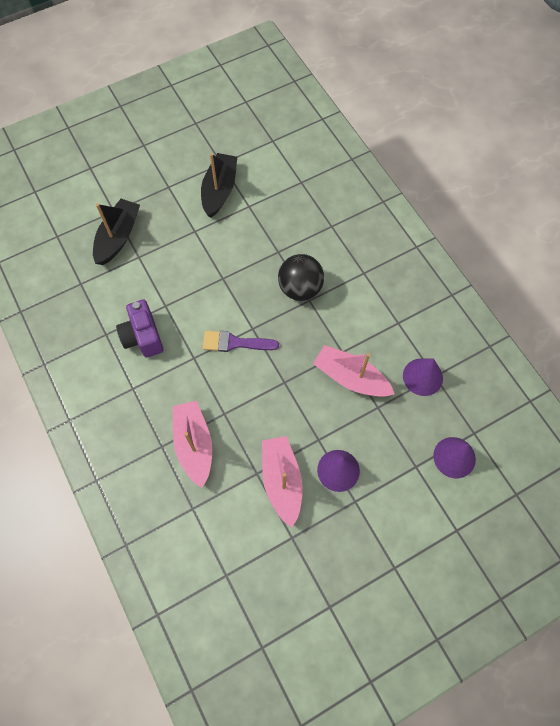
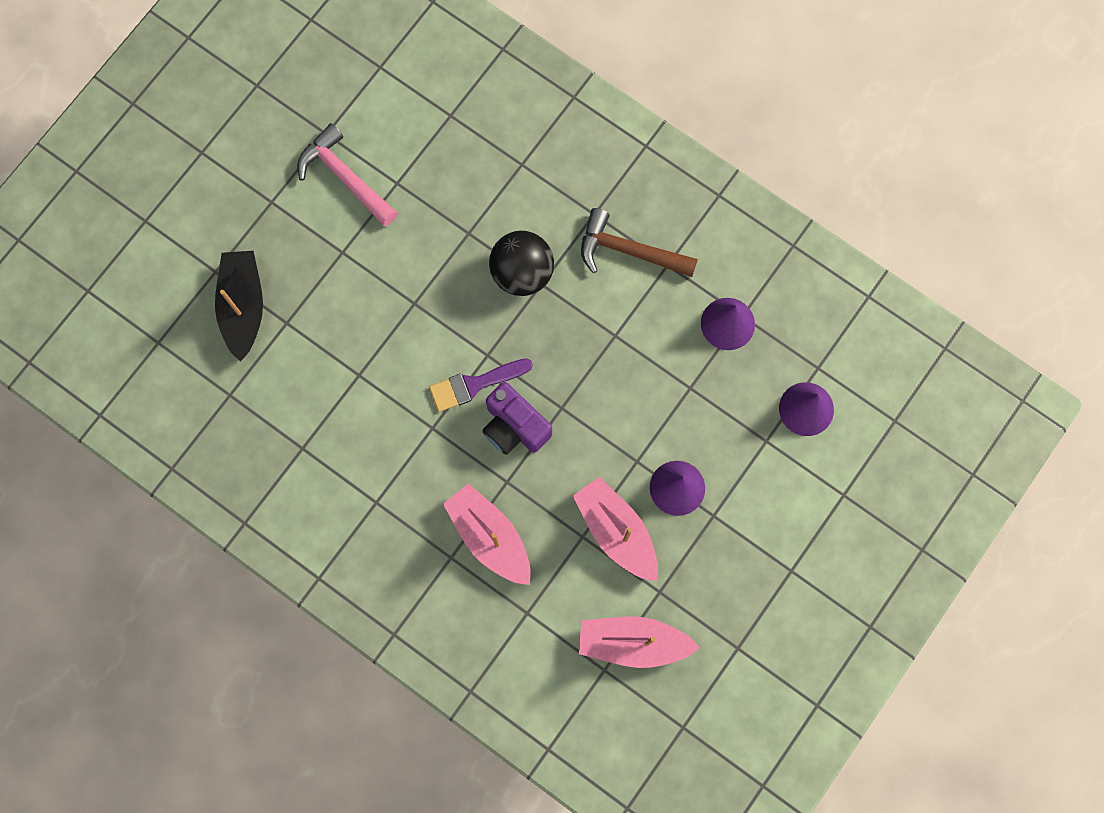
camera: 25 degrees left, 10 degrees up
(143, 337) = (352, 430): purple camera -> purple camera (514, 427)
(219, 190) = (345, 177): black boat -> pink hammer
(351, 378) = (641, 365): pink boat -> pink boat (633, 642)
(376, 304) = (629, 251): none -> brown hammer

